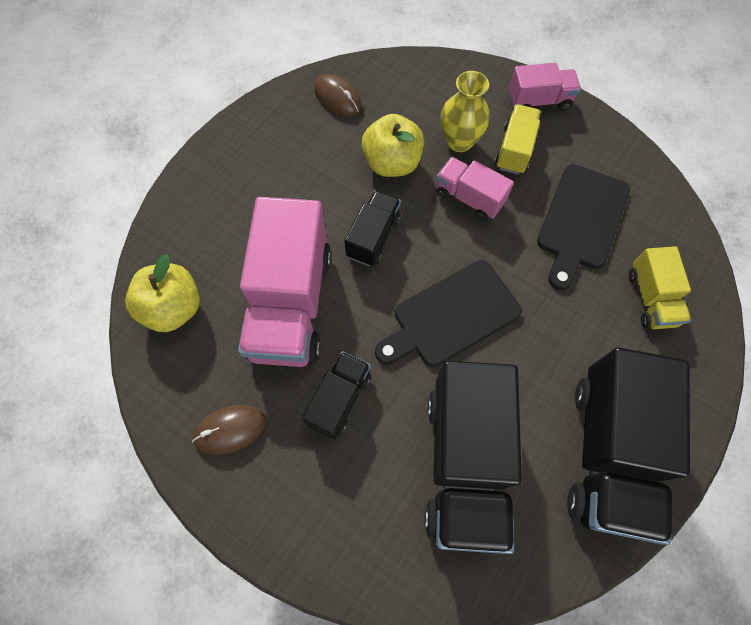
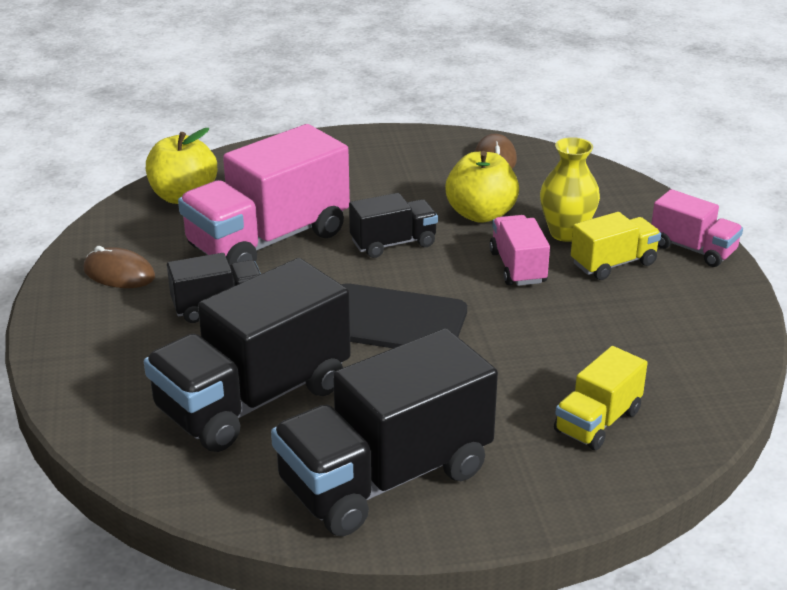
camera: 45 degrees right, 35 degrees down
(581, 221) = (607, 338): black cutting board -> none

